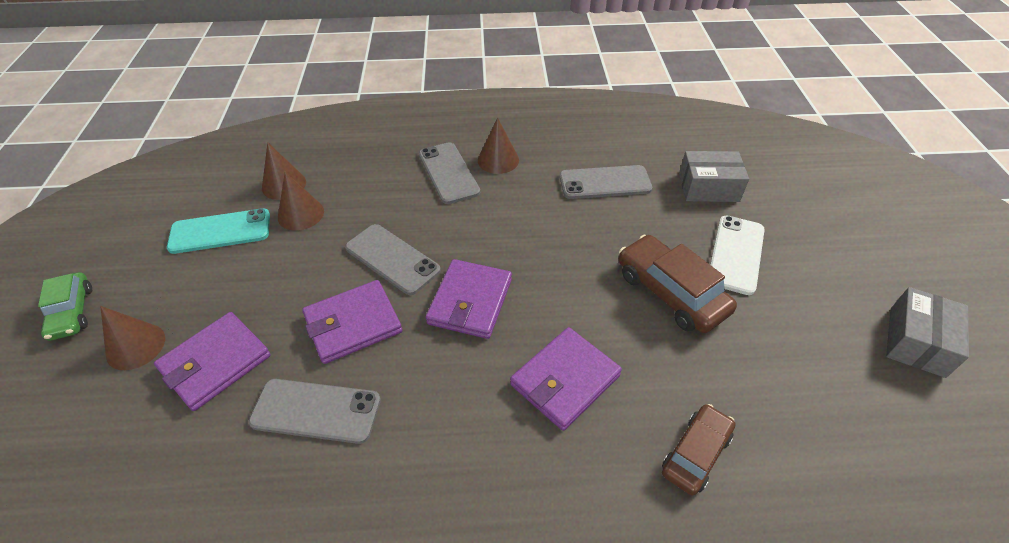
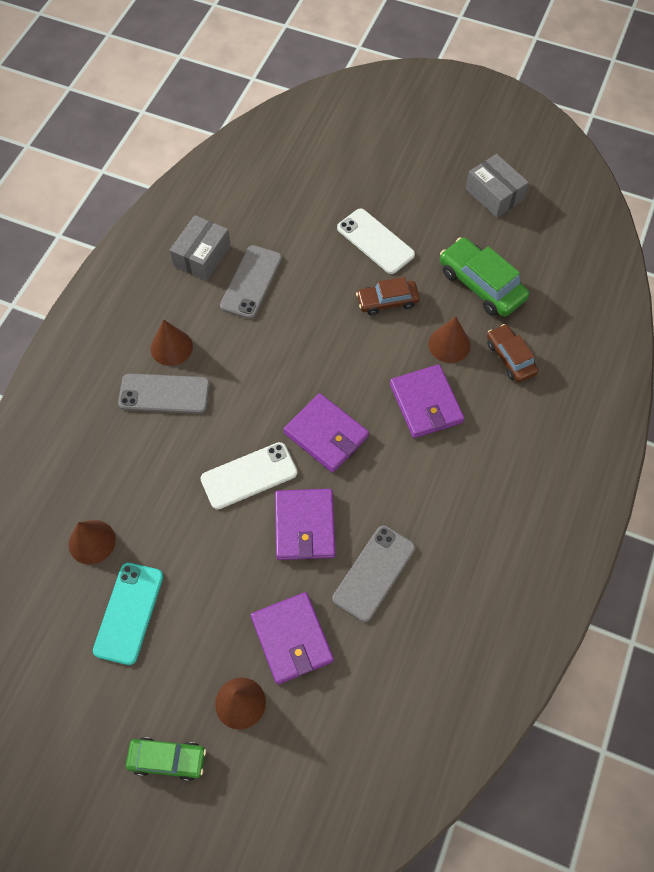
camera: 65 degrees left, 15 degrees up
(300, 214) = (146, 536): brown cone -> brown cone (449, 344)
(392, 259) = (249, 476): grey phone -> white phone
(671, 292) = (387, 301): brown car -> brown car, size x0.64
(708, 187) = (300, 216): grey box -> grey box (202, 256)
(774, 377) = (481, 284): none -> green car

